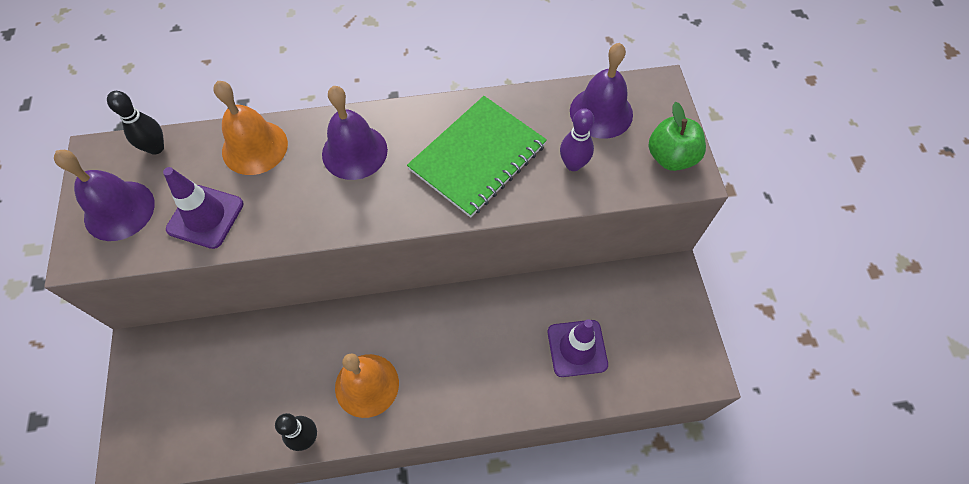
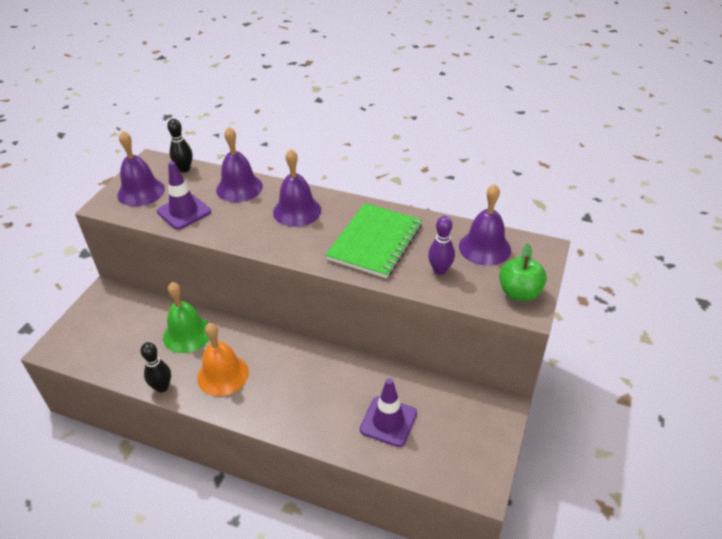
camera: 30 degrees right, 20 degrees down
(255, 147) = (239, 188): orange bell -> purple bell
(288, 354) = (187, 334): none -> green bell
(477, 157) = (375, 242): green notebook -> green notebook turned 45 degrees counterclockwise

